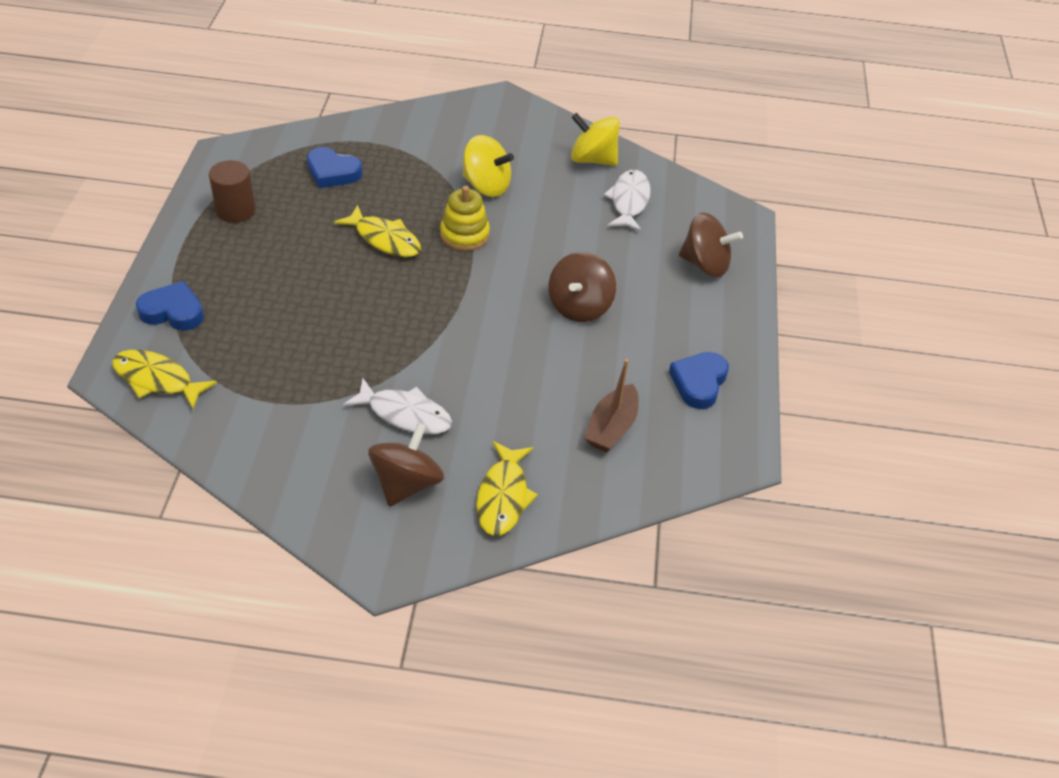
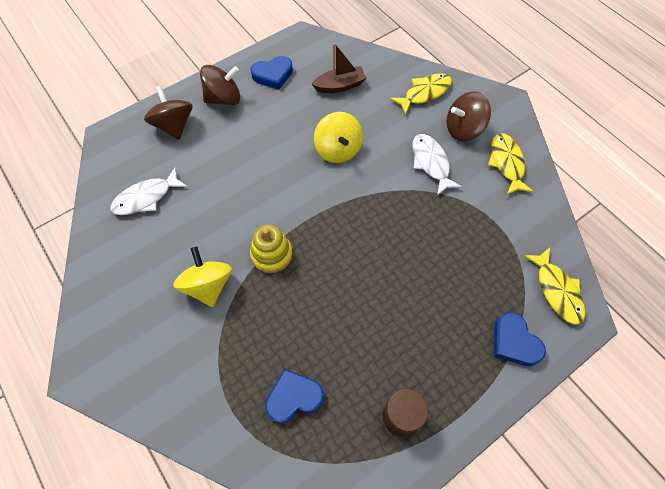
camera: 130 degrees left, 15 degrees up
(332, 172) = (294, 397): blue heart -> blue heart turned 90 degrees counterclockwise
(384, 239) = (324, 293): yellow fish -> yellow fish (506, 163)
(579, 306) = (271, 153): brown spinning top -> brown spinning top (224, 98)
(593, 159) = (115, 250): yellow spinning top -> yellow spinning top (338, 150)

